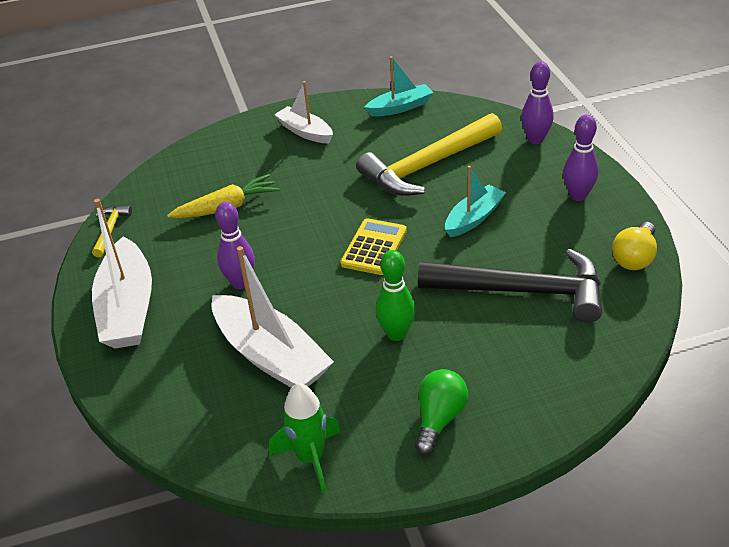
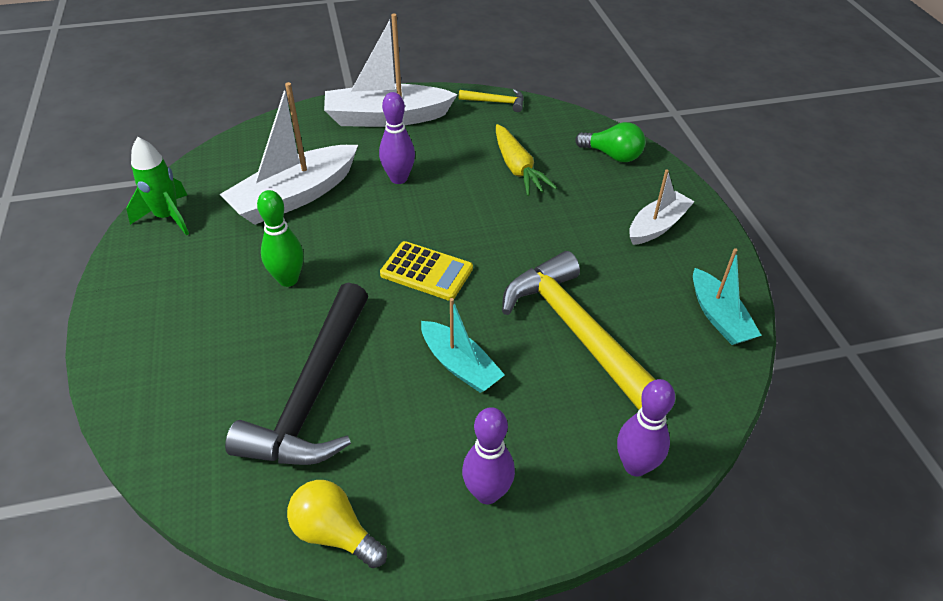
camera: 90 degrees right, 5 degrees up
(439, 419) = (165, 300): green light bulb -> green light bulb (612, 155)

